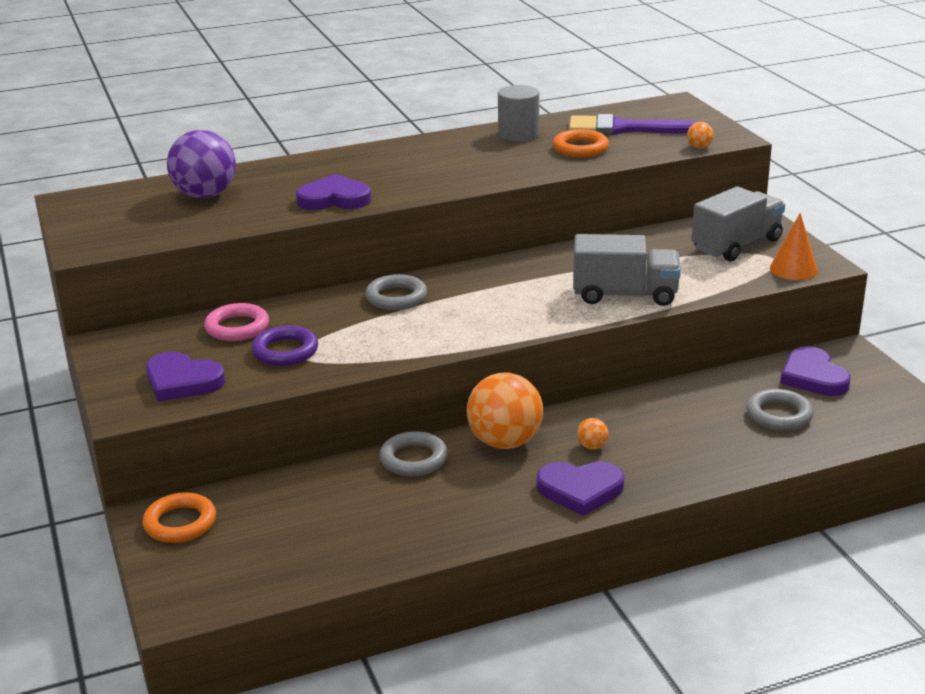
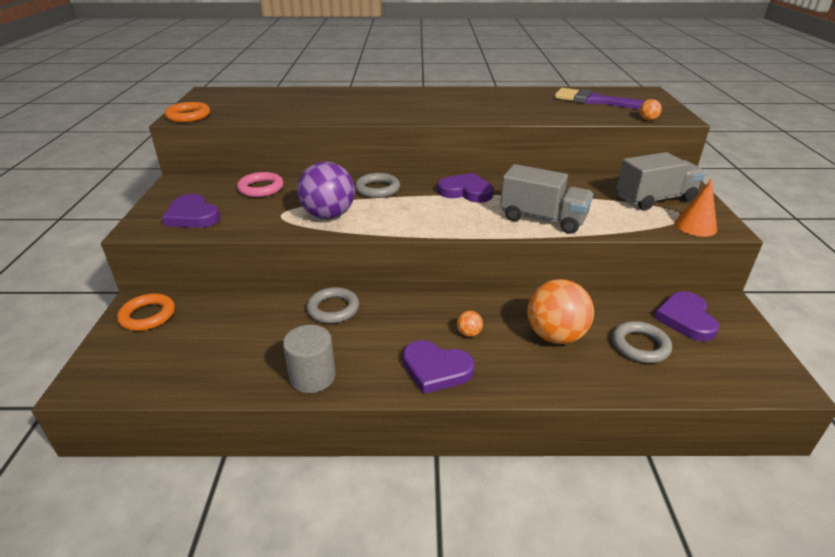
camera: 20 degrees right, 5 degrees up
(205, 195) = (284, 100): purple ball -> purple ball (328, 215)
(285, 351) = (274, 210): purple ring -> none
(334, 199) = (359, 113): purple heart -> purple heart (465, 191)
(505, 442) = (406, 312): orange ball -> orange ball (555, 336)
(518, 134) = (517, 94): grey cylinder -> grey cylinder (312, 376)
(580, 148) = (555, 108): orange ring -> orange ring (188, 116)

